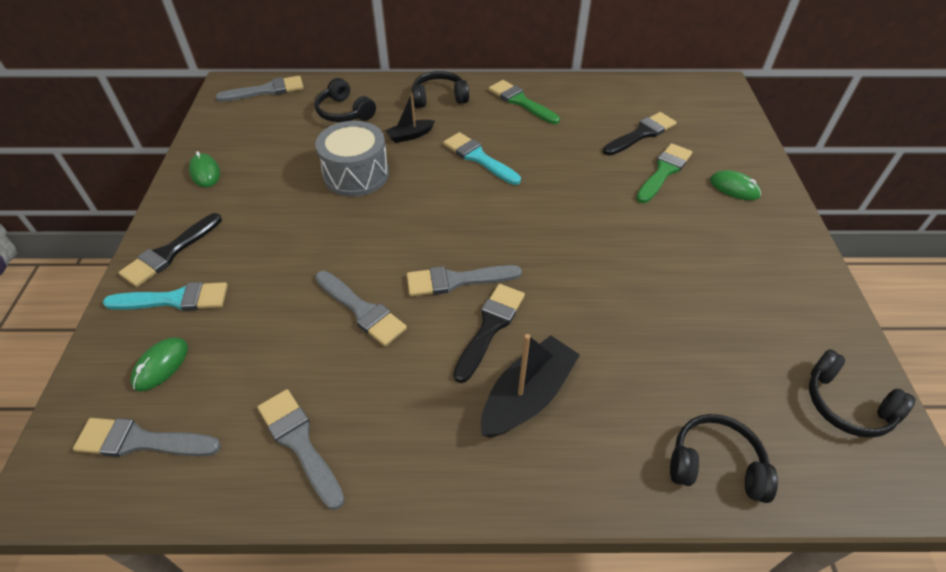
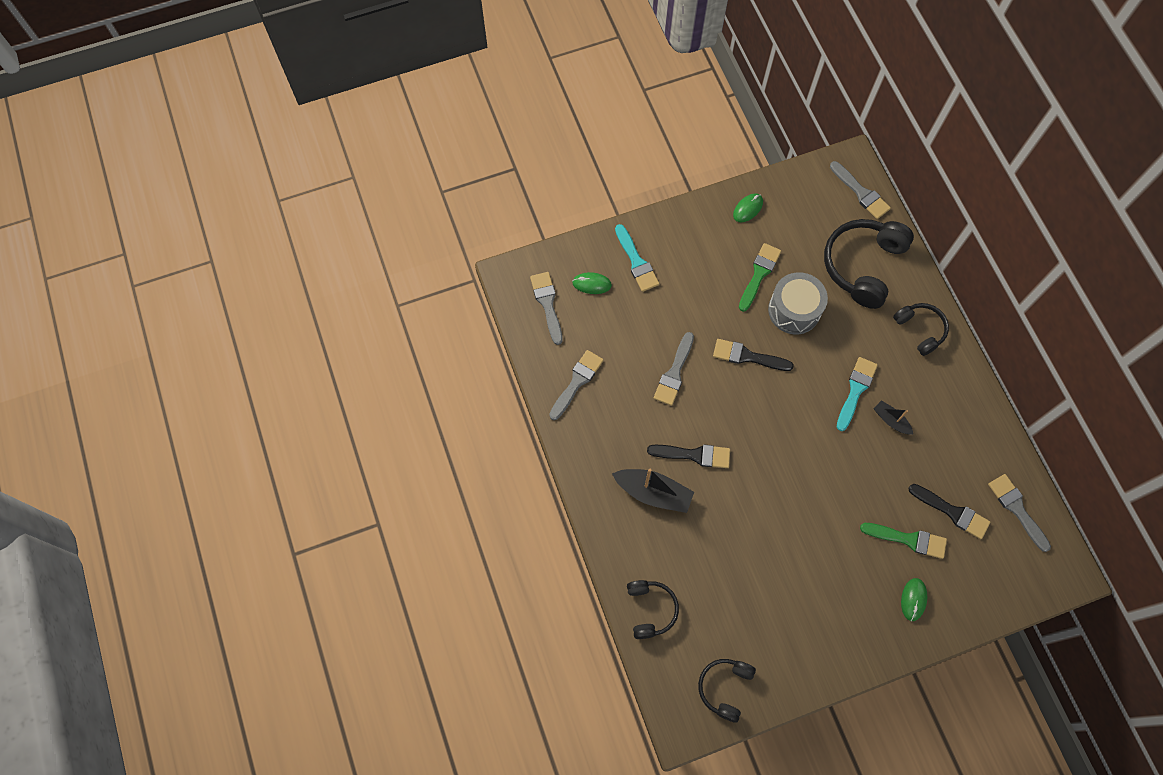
camera: 70 degrees right, 20 degrees up
(170, 253) = (669, 235): black brush -> black brush (748, 356)
(344, 112) = (862, 265): black headphones -> black headphones, size x1.75
(410, 136) = (858, 328): black boat -> black boat (891, 420)
(457, 280) = (723, 420): grey brush -> grey brush (1017, 509)
(521, 102) = (949, 399): green brush -> green brush (759, 274)

